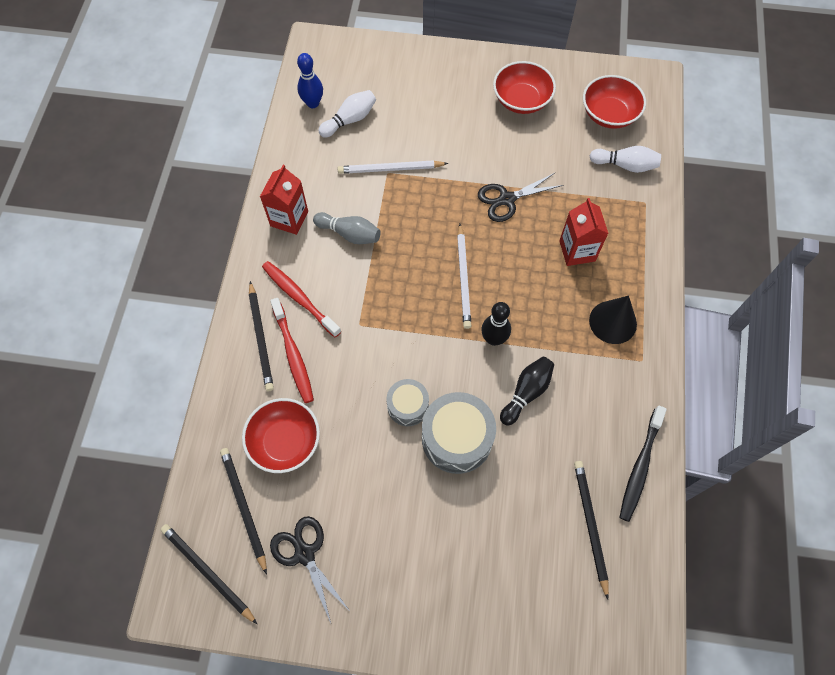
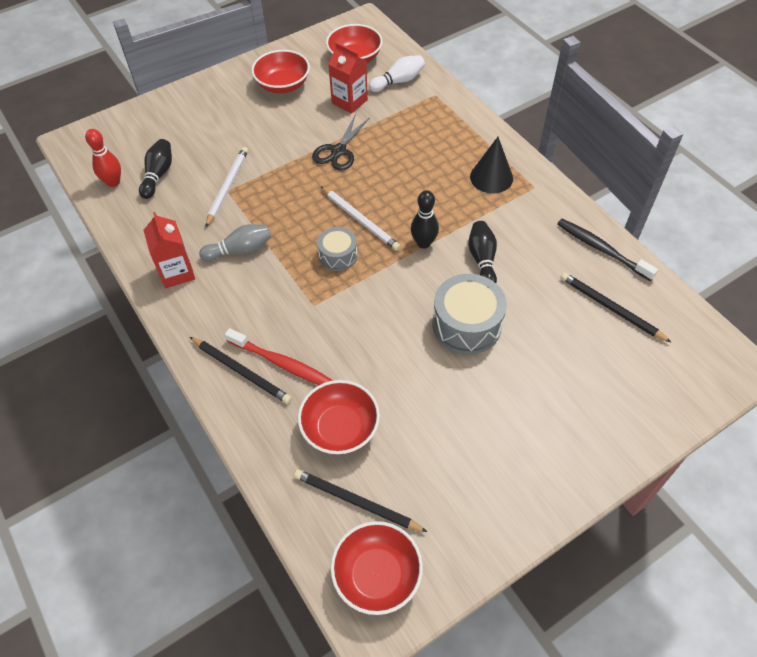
camera: 40 degrees left, 10 degrees down
(207, 572) = (377, 575): black pencil -> red bowl
(299, 298) = (244, 321): red toothbrush -> none
(304, 554) = (440, 493): black scissors -> none
(313, 103) = (113, 182): blue bowling pin -> red bowling pin
(350, 120) = (158, 175): white bowling pin -> black bowling pin
(390, 169) = (227, 187): white pencil -> white pencil turned 150 degrees clockwise
(408, 406) = (409, 331): grey drum -> grey drum (338, 255)
(577, 251) = (421, 151): red carton -> red carton (349, 101)
(640, 467) = (601, 249): black toothbrush -> black toothbrush turned 150 degrees clockwise

